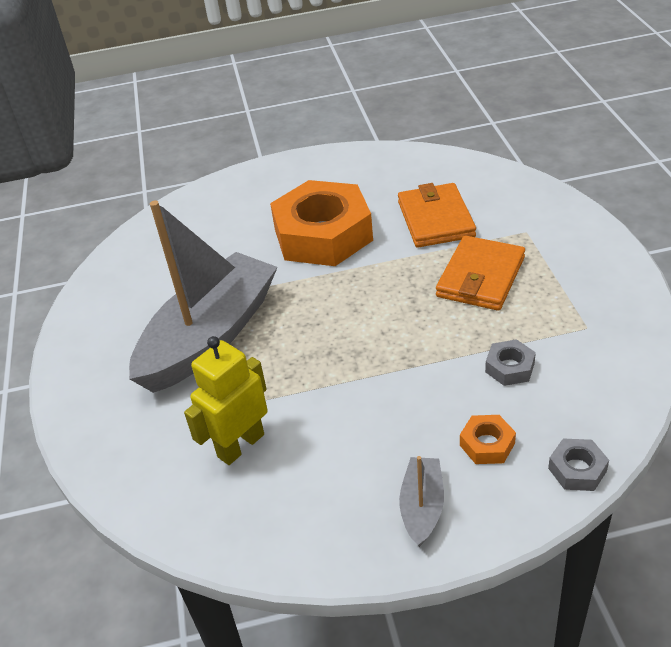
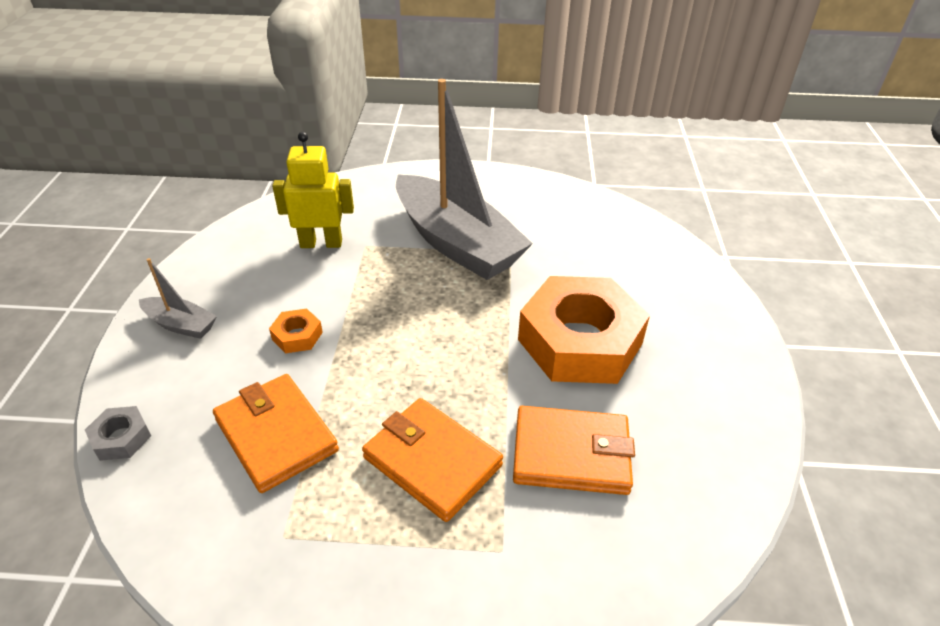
camera: 100 degrees right, 0 degrees up
(240, 445) = (321, 243): yellow robot -> yellow robot turned 60 degrees counterclockwise
(487, 444) = (202, 384): orange nut -> orange nut (297, 336)
(510, 367) = (276, 435): grey nut -> orange wallet

